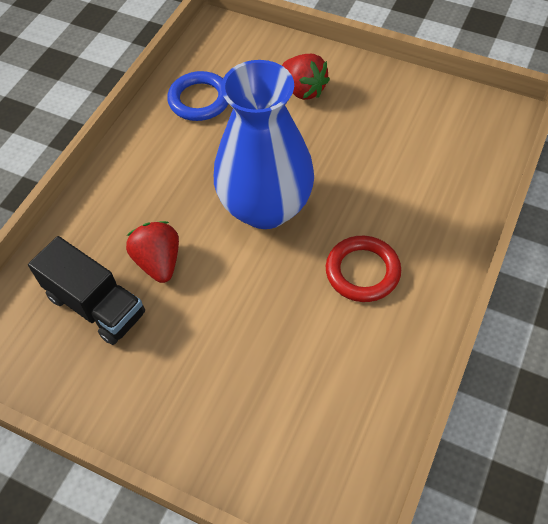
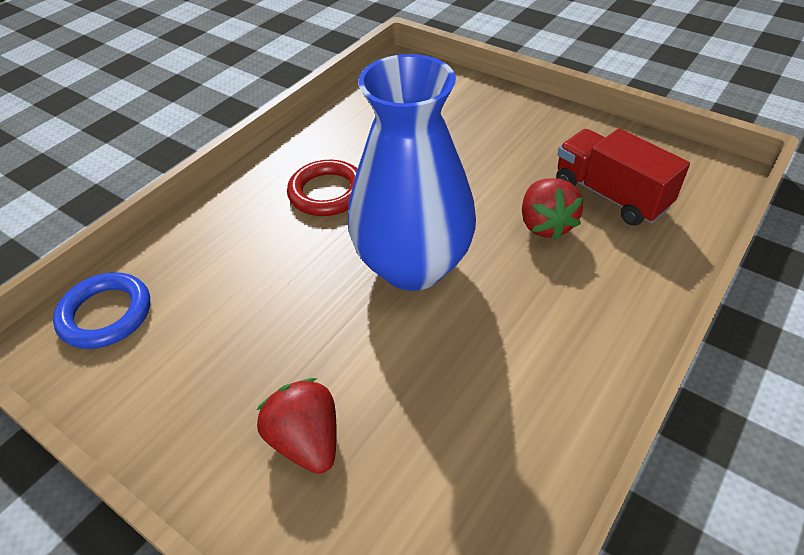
camera: 170 degrees left, 10 degrees down
(96, 305) = (610, 195): black truck -> red truck
(199, 100) = (489, 451): blue ring -> blue ring (106, 314)

